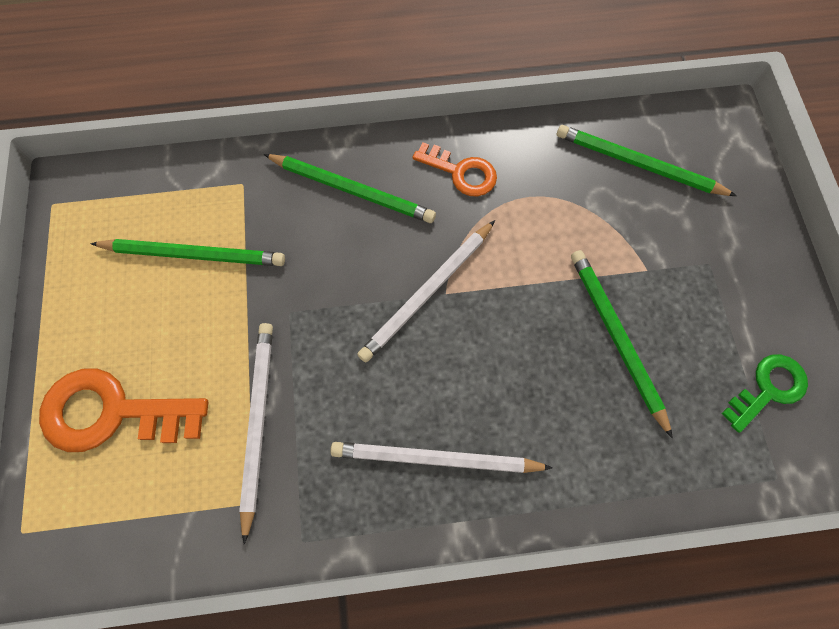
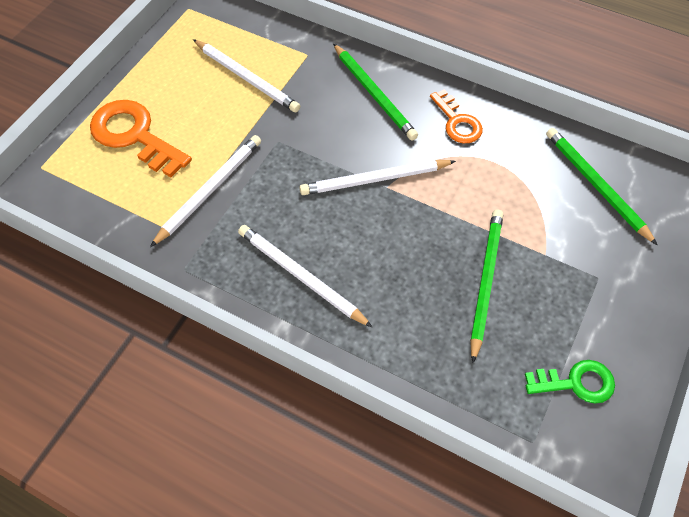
camera: 35 degrees right, 10 degrees down
(194, 254) = (247, 78): green pencil -> white pencil

